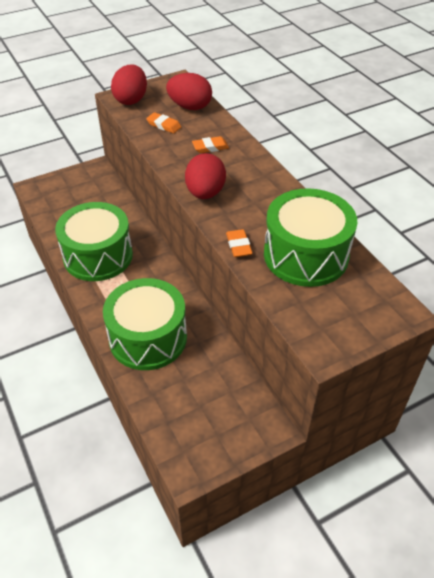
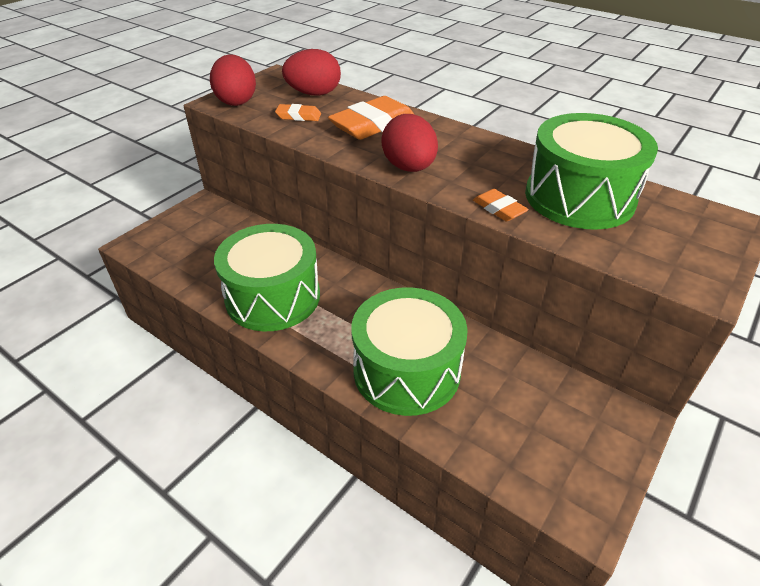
camera: 25 degrees left, 5 degrees down
(210, 147) = (373, 124): orange eraser -> orange eraser, size x1.97

